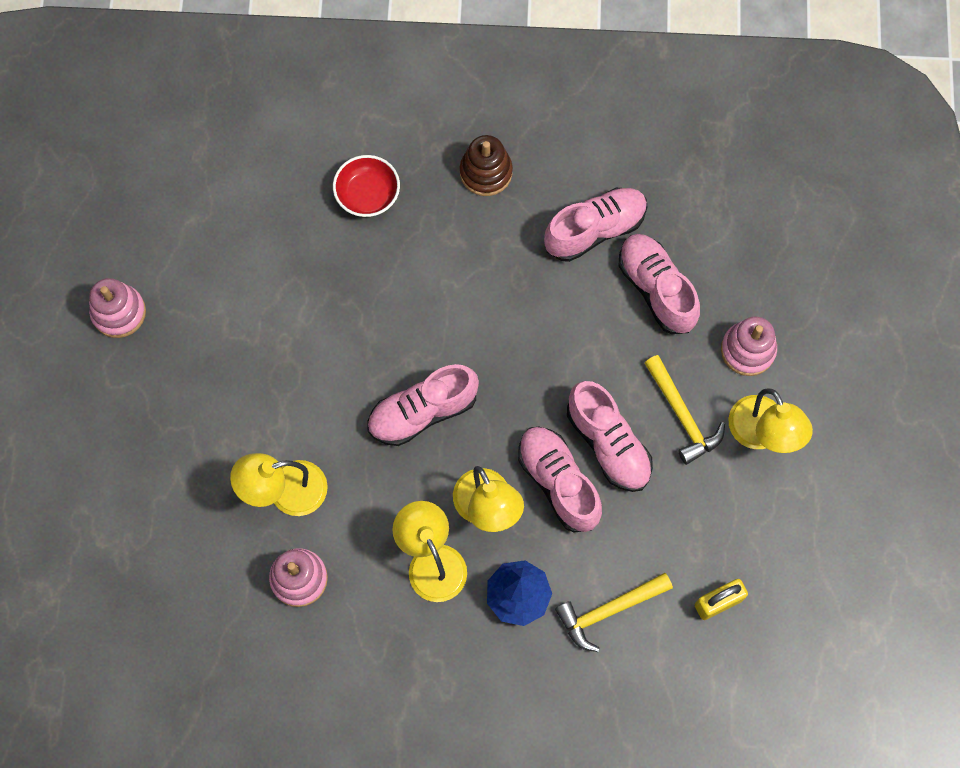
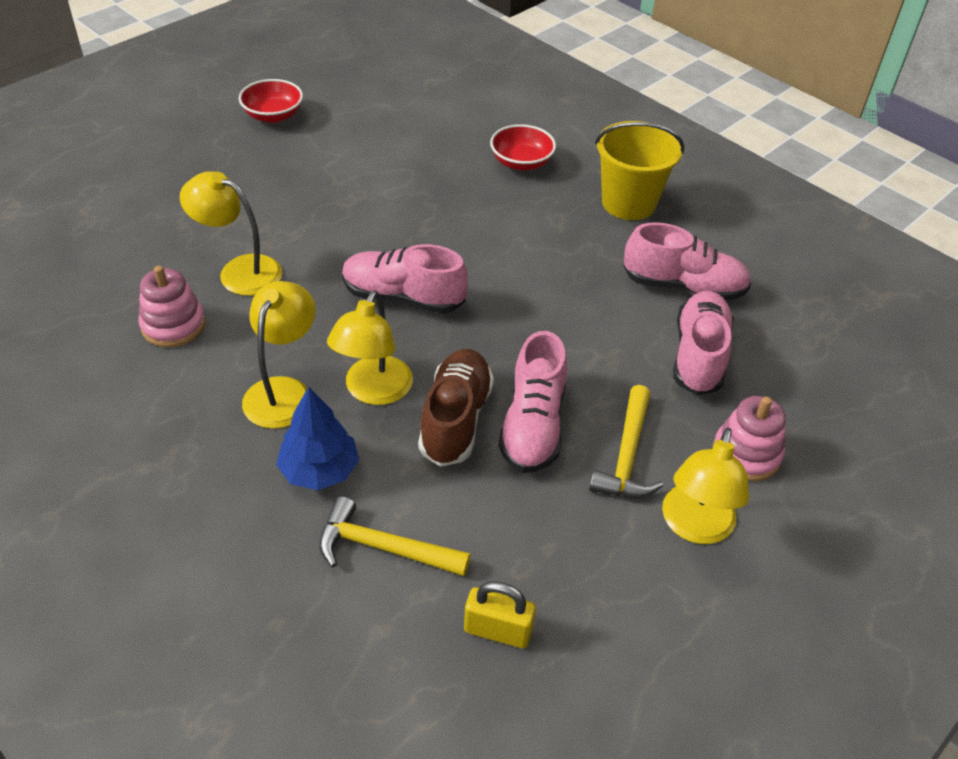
camera: 40 degrees right, 25 degrees down
(119, 312) = (273, 115): pink stacking toy -> red bowl
(486, 172) = (628, 203): brown stacking toy -> yellow bucket
(558, 483) = (455, 420): pink shoe -> brown shoe

